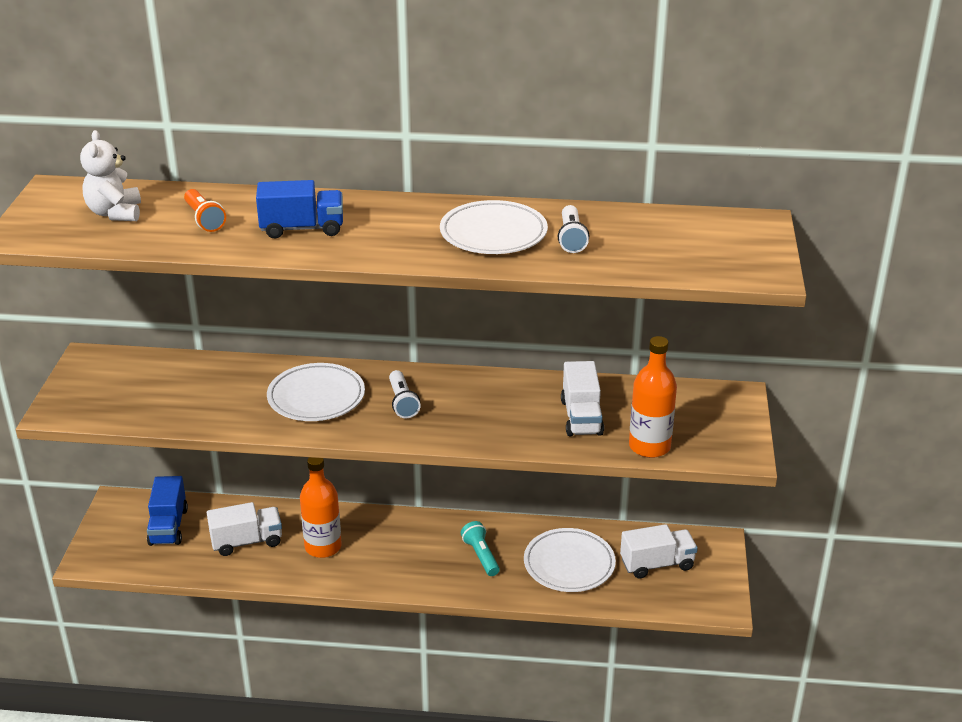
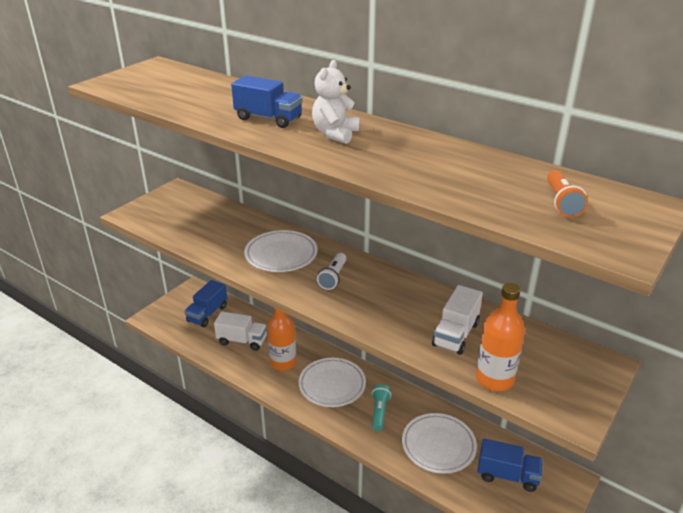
camera: 30 degrees right, 0 degrees up
(115, 213) = (170, 84): white teddy bear -> white teddy bear (335, 134)
(204, 219) = (215, 99): orange flashlight -> orange flashlight (561, 202)
(493, 233) = (401, 155): white plate -> white plate (332, 385)
(571, 238) = (461, 174): white flashlight -> none
(657, 564) = (507, 475): white truck -> blue truck

